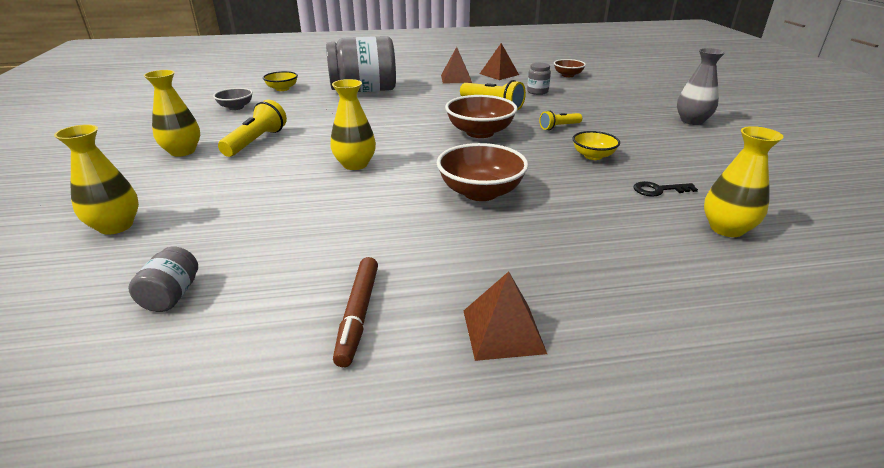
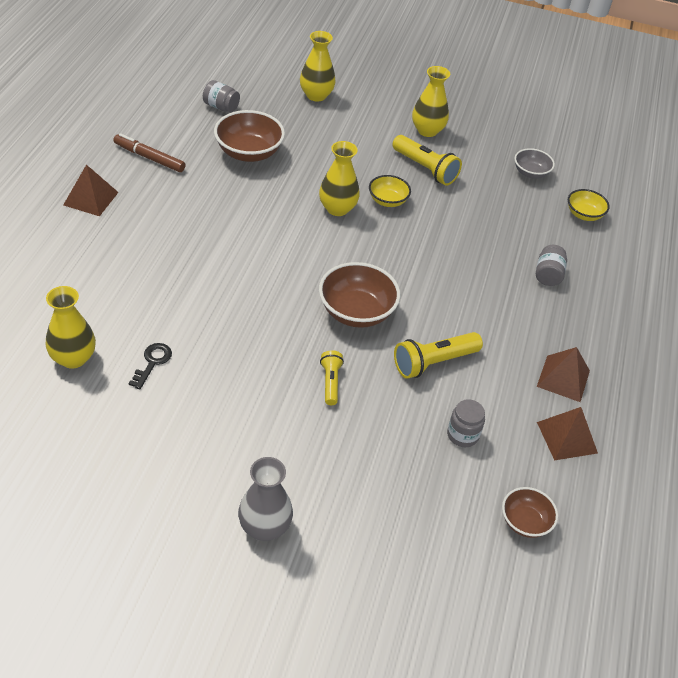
camera: 110 degrees right, 15 degrees up
(364, 90) = (548, 275): grey jar -> grey jar, size x0.42
(480, 192) = (236, 256): brown bowl -> brown bowl (249, 153)
(593, 156) = (244, 363): yellow bowl -> yellow bowl (387, 201)

